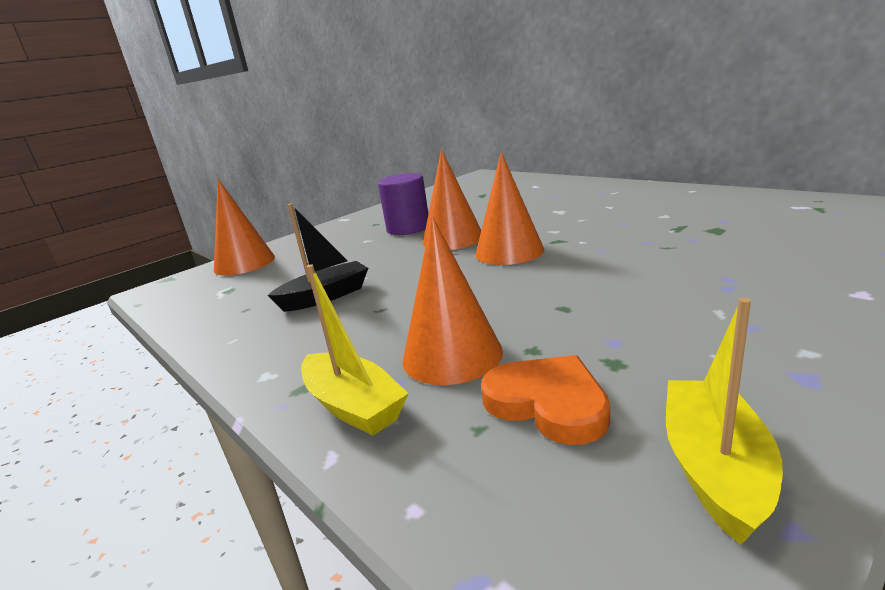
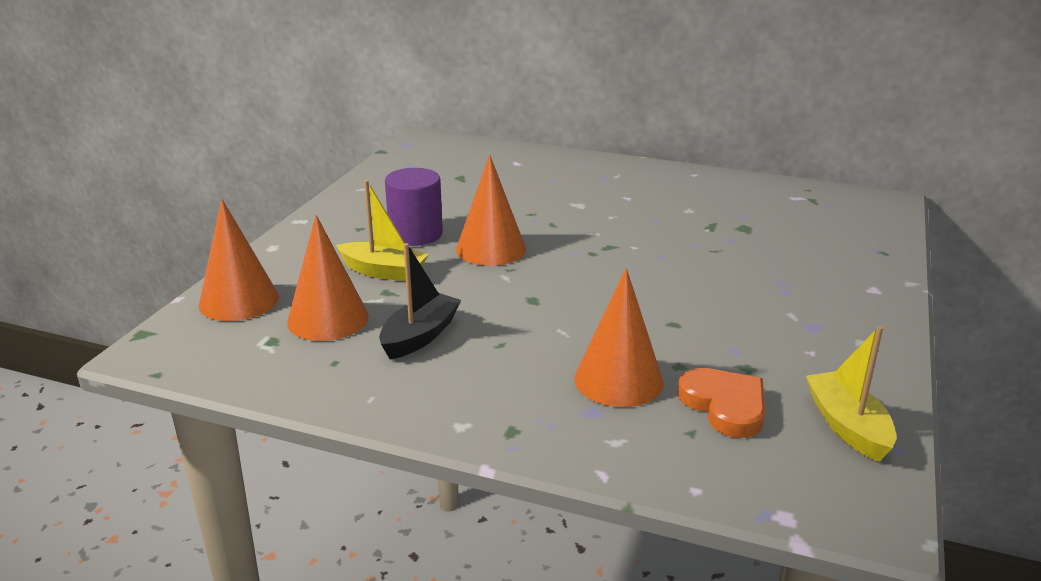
camera: 30 degrees left, 5 degrees up
(353, 406) = (579, 435): yellow boat -> yellow boat (383, 271)
(509, 251) = (571, 263): orange cone -> orange cone (328, 319)
(548, 403) = (725, 406): orange heart -> orange heart turned 45 degrees clockwise

